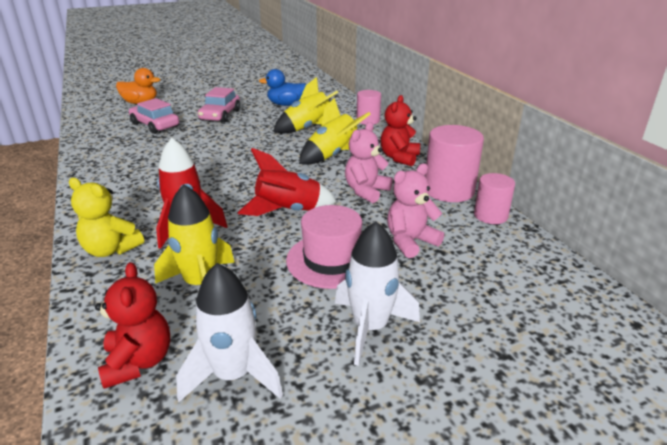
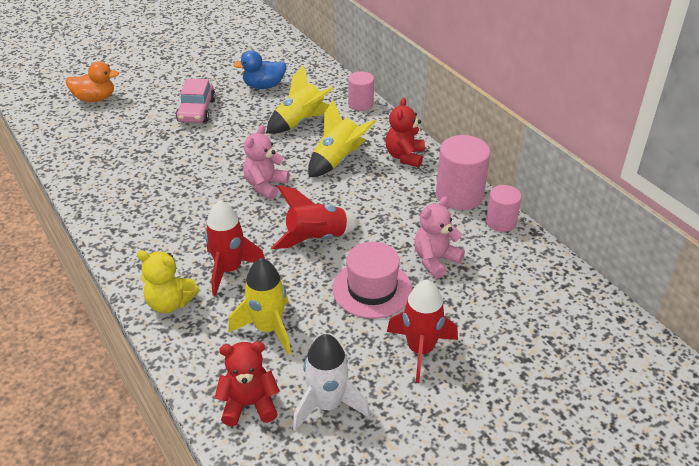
camera: 10 degrees left, 10 degrees up
(138, 362) = (249, 404): red teddy bear -> red teddy bear turned 75 degrees counterclockwise
(155, 125) = (130, 134): pink car -> none
(366, 191) = (383, 205): pink teddy bear -> pink teddy bear (265, 186)
(370, 328) = (420, 350): white rocket -> red rocket

